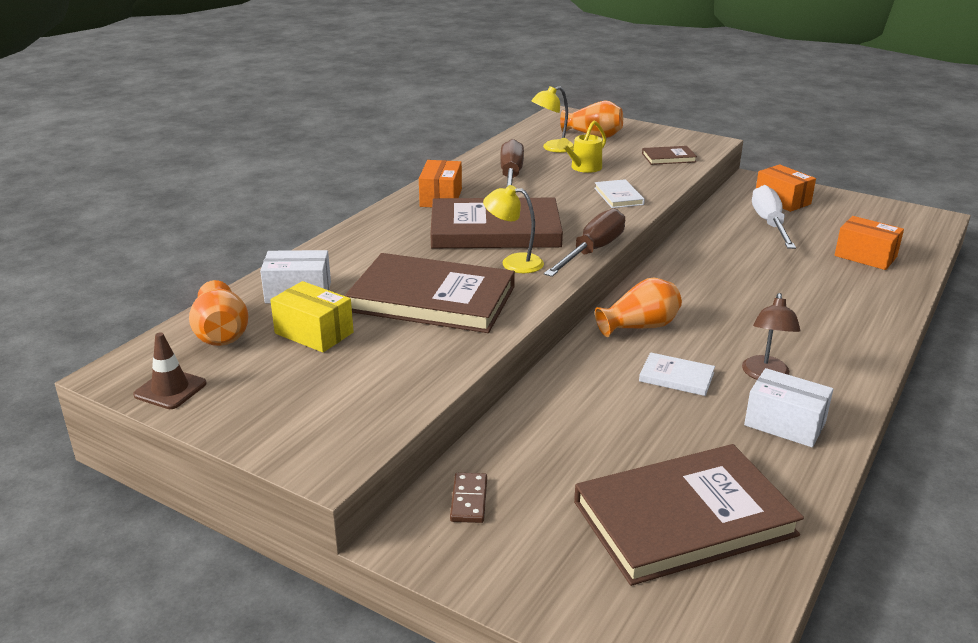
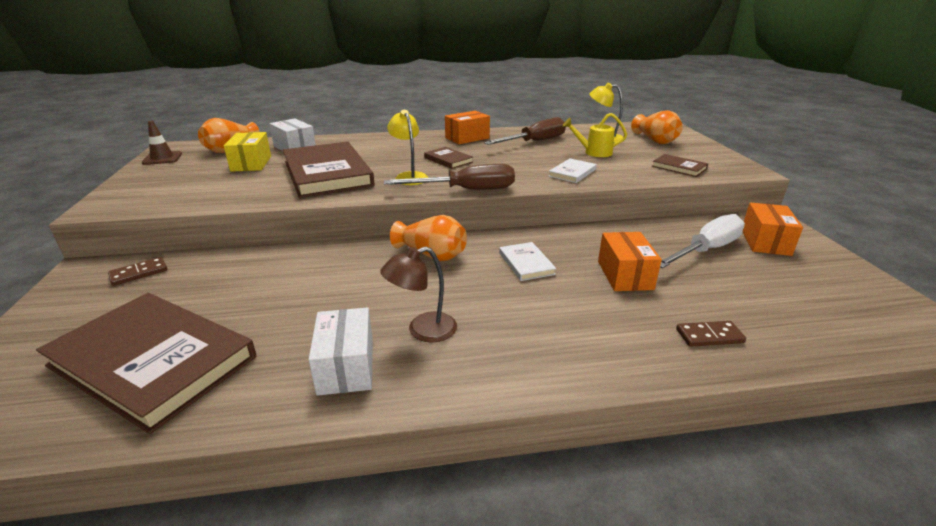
camera: 50 degrees right, 0 degrees up
(495, 230) = (448, 160): brown book -> brown book, size x0.44
(676, 377) = (371, 292): white book -> white book (526, 263)
(865, 256) = (749, 315): orange box -> orange box (625, 275)
(875, 280) = (709, 336): none -> brown domino

